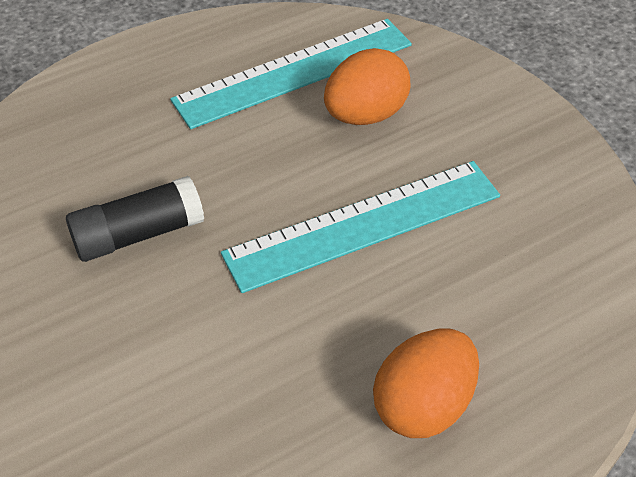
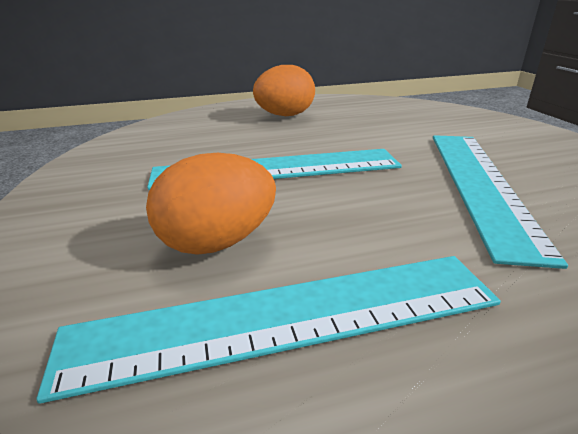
camera: 165 degrees left, 20 degrees down
(138, 234) = (480, 184): black glue stick -> turquoise ruler

